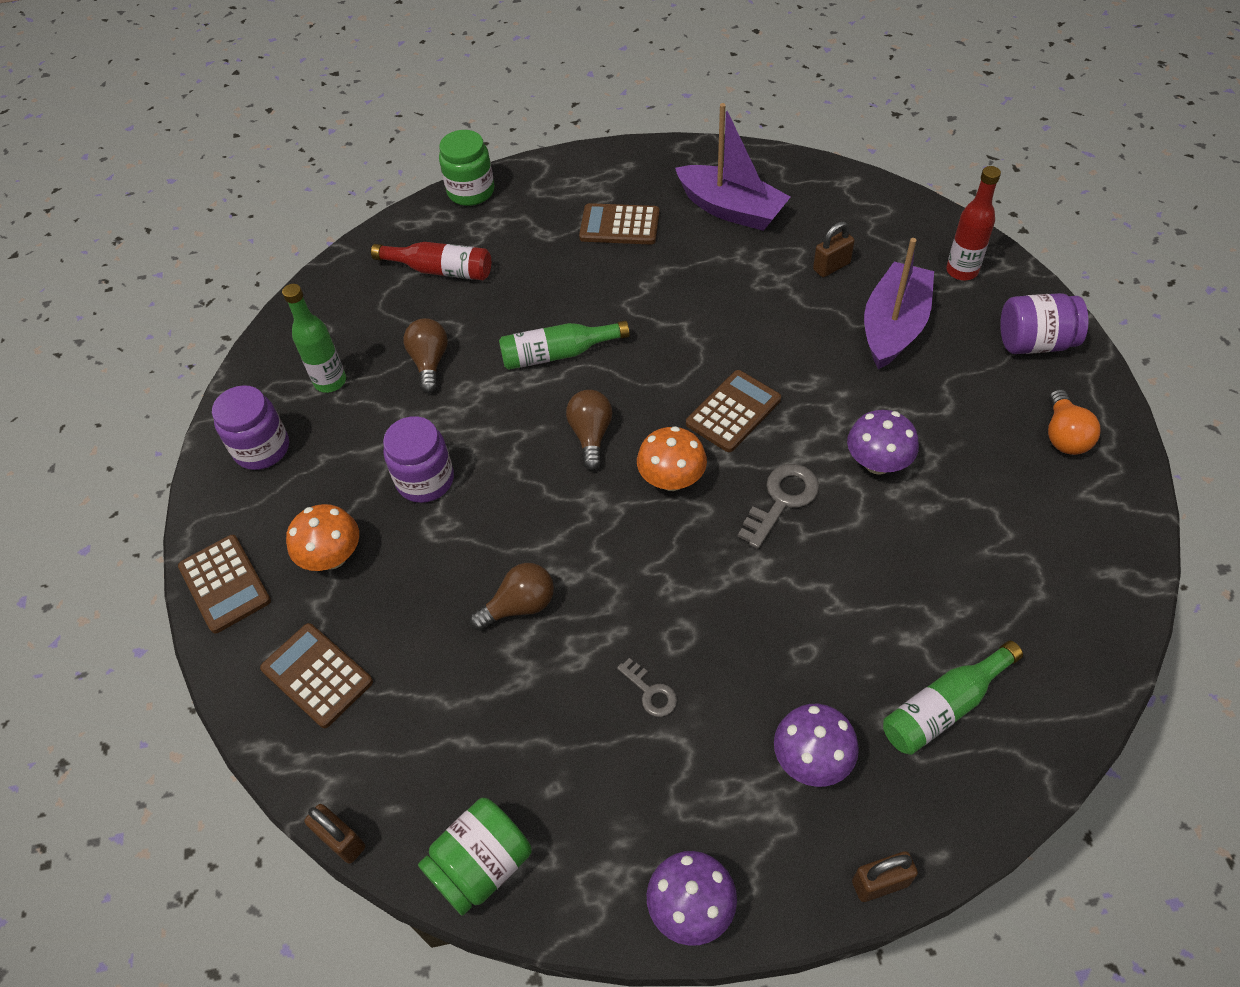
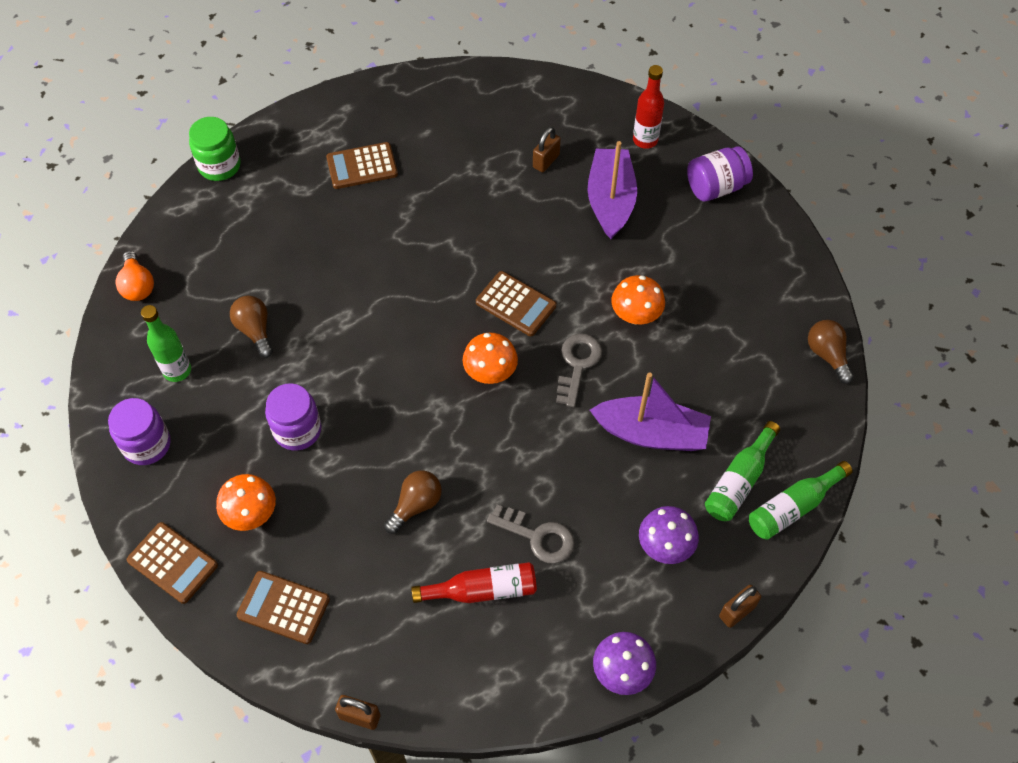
camera: 25 degrees left, 5 degrees up
(440, 270) = (226, 246): red bottle -> red bottle (482, 590)
(481, 865) = (468, 696): green jar -> none
(558, 354) = (358, 294): green bottle -> green bottle (793, 507)
(591, 435) = (414, 355): brown light bulb -> brown light bulb (827, 355)
(651, 692) = (538, 537): grey key -> grey key, size x1.67
(731, 209) = (448, 129): purple boat -> purple boat (651, 433)
(733, 411) = (515, 304): brown calculator -> brown calculator turned 105 degrees clockwise
(877, 463) = (635, 315): purple mushroom -> orange mushroom
(1064, 435) = (758, 256): orange light bulb -> orange light bulb (137, 285)

